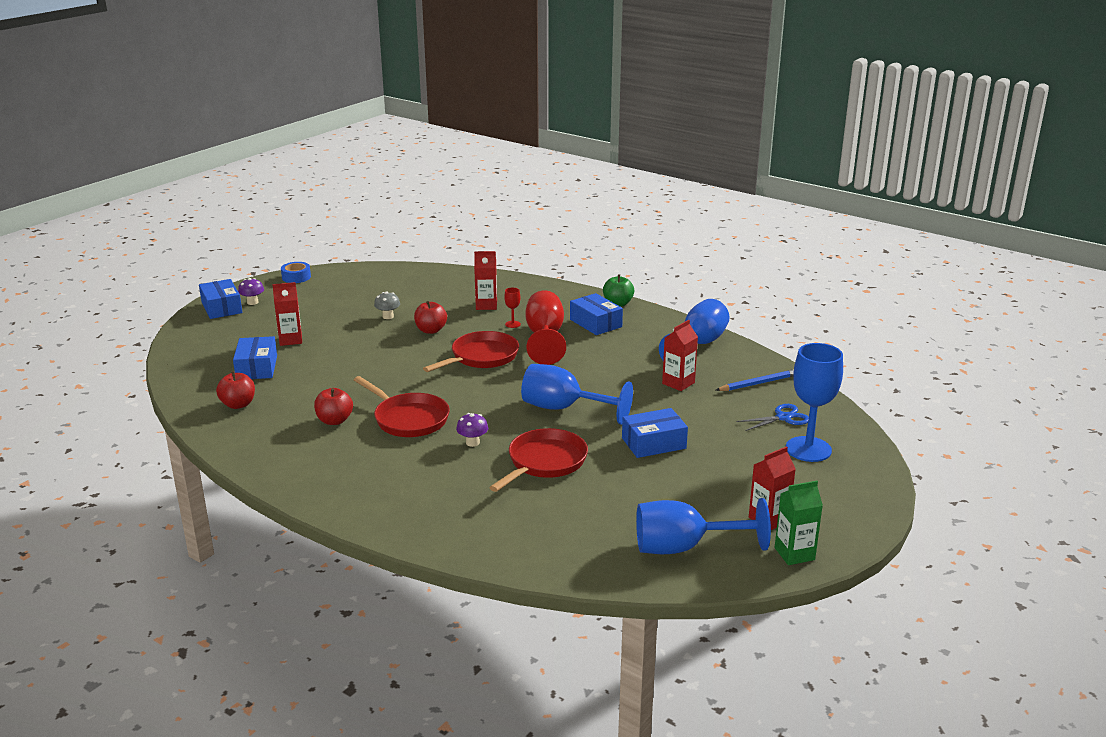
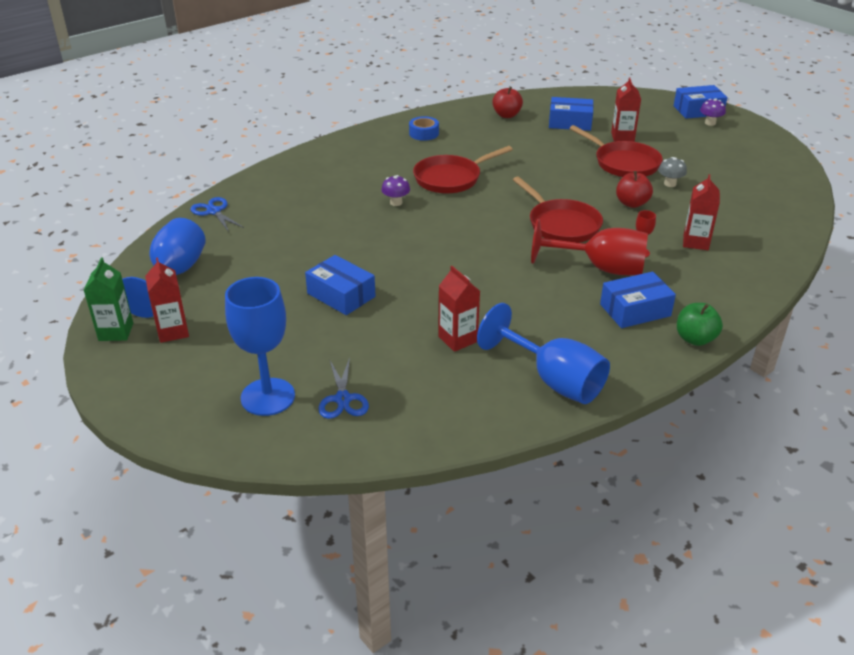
camera: 105 degrees right, 10 degrees up
(296, 277) = (775, 144): blue tape -> blue tape (424, 133)
(334, 421) = (463, 149): red apple -> none
(541, 559) = (214, 211): none -> blue scissors
(544, 462) = (343, 231): red pan -> red pan (623, 163)
(564, 409) = (433, 255): blue goblet -> none
(653, 443) = (341, 295): blue box -> blue box turned 45 degrees counterclockwise
(758, 383) = (433, 404): blue pencil -> none

